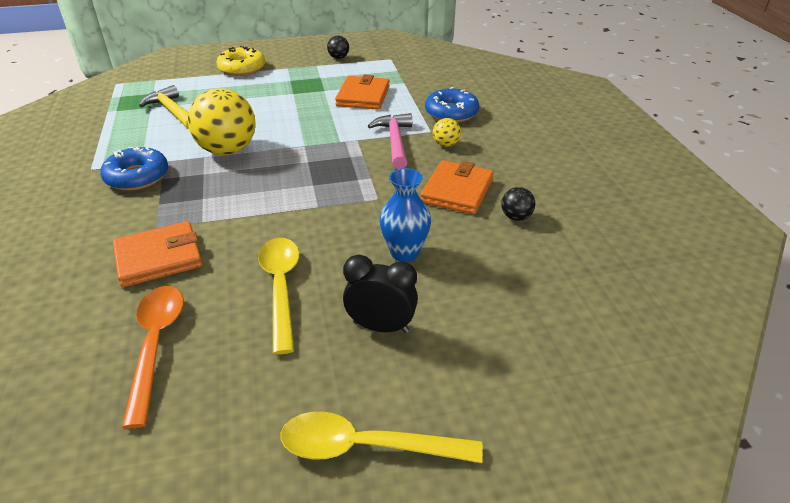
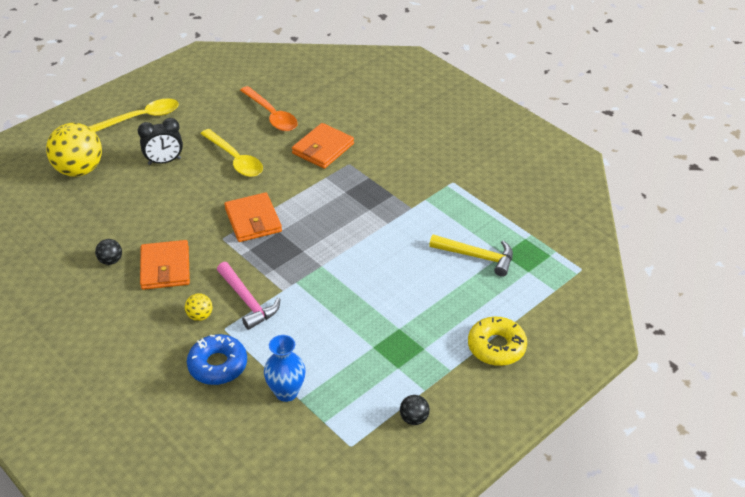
camera: 150 degrees right, 5 degrees up
(137, 177) = (411, 189): blue donut -> none
(227, 150) = (377, 236): yellow ball -> yellow ball (79, 170)
(363, 96) = (325, 354): orange wallet -> orange wallet (253, 220)
(404, 253) = (176, 205): blue vase -> blue vase (286, 392)

